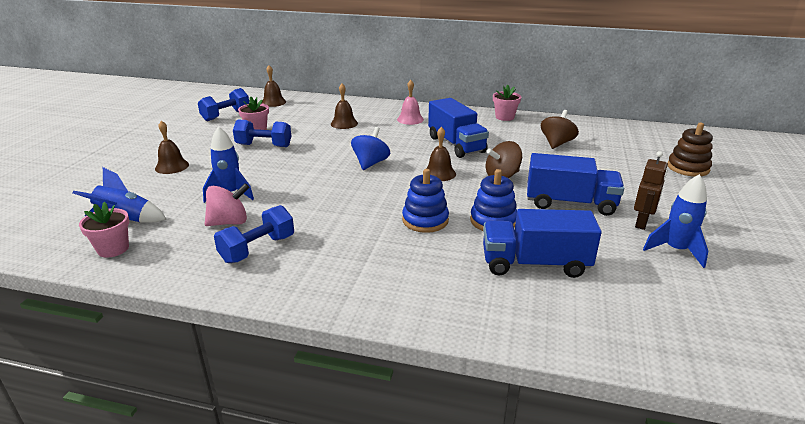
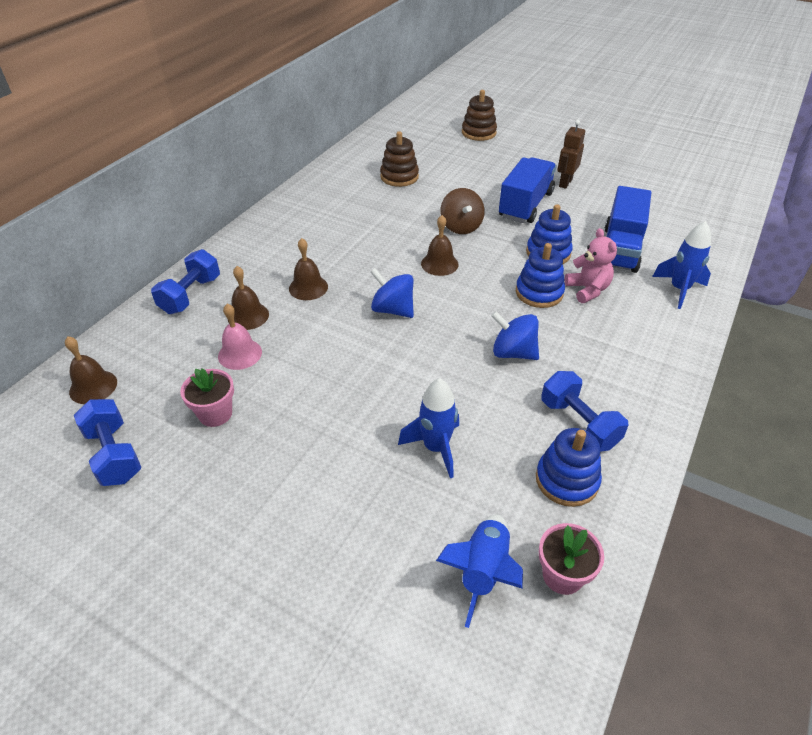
camera: 75 degrees left, 15 degrees up
(172, 166) = (312, 525): brown bell -> brown bell (308, 287)
(197, 246) = (566, 480): none -> blue stacking toy
(229, 222) = (513, 449): pink spinning top -> none
(264, 145) = (284, 407): blue dumbbell -> blue dumbbell (190, 295)
(337, 214) = (513, 352): none -> blue spinning top
(410, 119) = (272, 256): pink bell -> pink bell (240, 354)
(445, 246) = (587, 290): none -> pink teddy bear
(456, 144) = (370, 237): blue truck -> none
(504, 117) = (311, 188): pink flower pot -> none
(556, 143) = (399, 177): brown spinning top -> brown stacking toy
(642, 223) = (565, 183): brown robot -> brown robot turned 105 degrees counterclockwise
(675, 250) = (606, 182): blue rocket -> blue rocket (679, 289)

